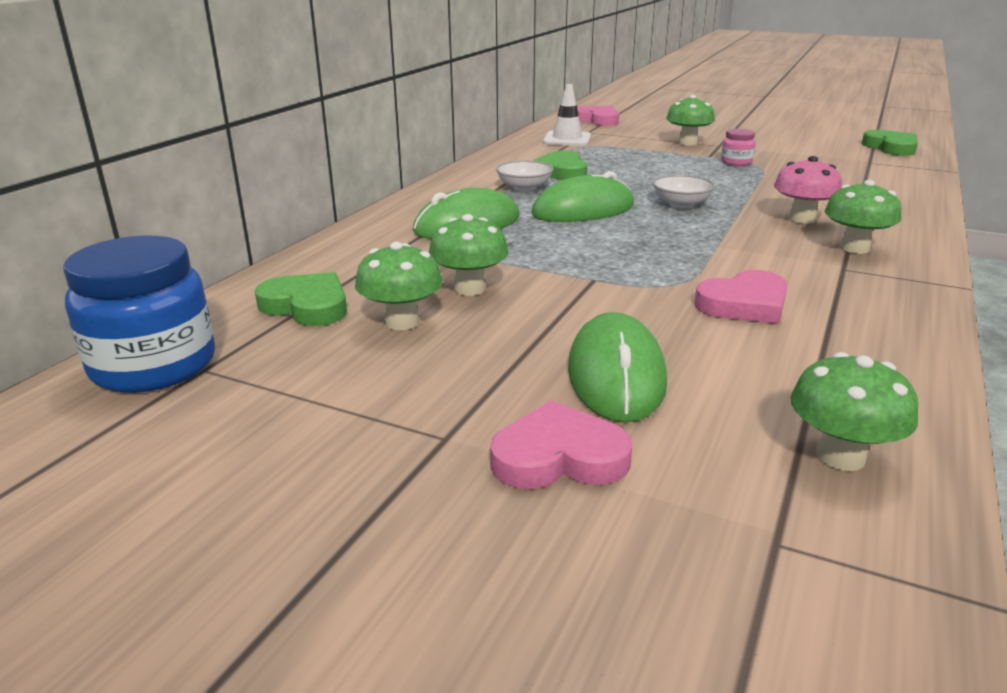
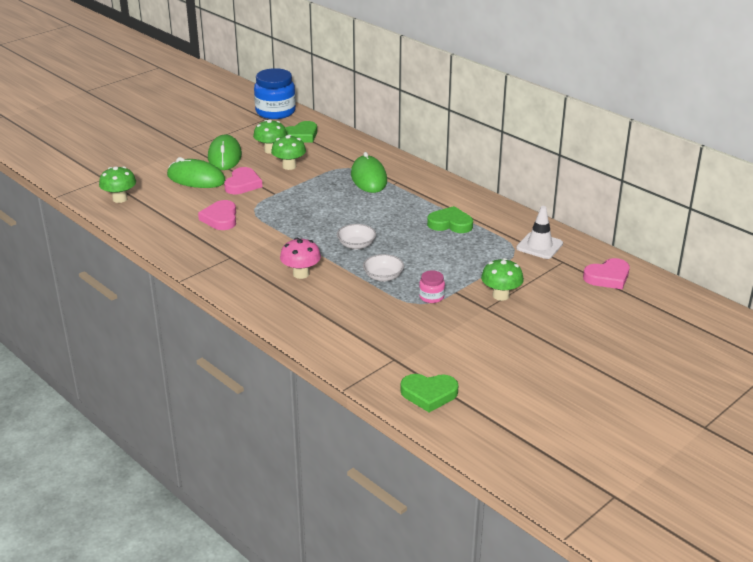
camera: 110 degrees right, 5 degrees up
(524, 187) = (423, 205): white bowl -> white bowl (383, 277)
(559, 457) = (164, 160): pink heart -> pink heart (243, 184)
(583, 210) = (368, 213): green mouse -> green mouse (224, 156)
(854, 248) = (249, 271): green mushroom -> none

